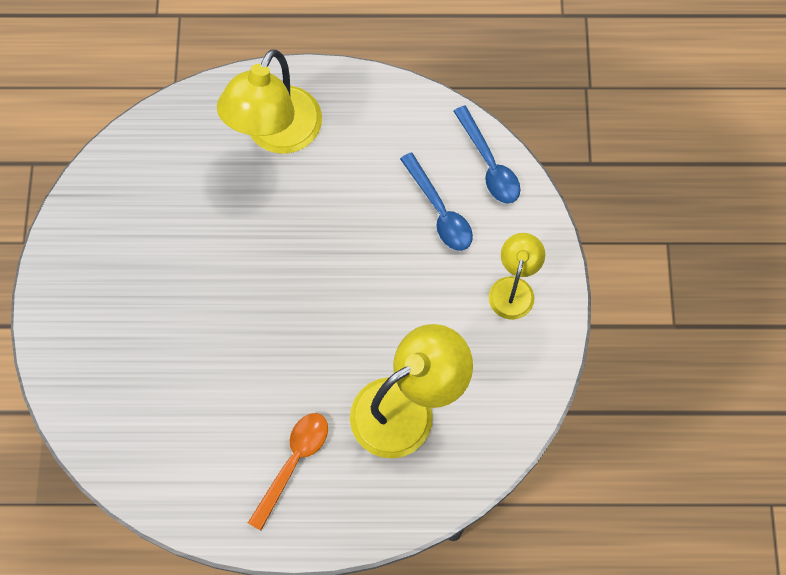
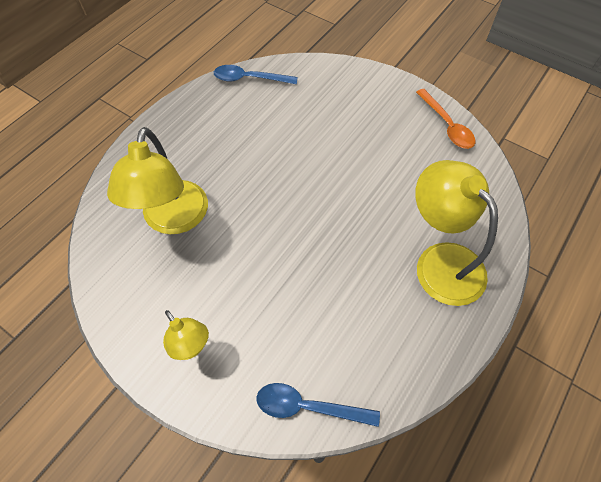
camera: 125 degrees right, 10 degrees down
(293, 463) = (198, 143): orange spoon -> orange spoon (446, 125)
(439, 211) = (295, 336): blue spoon -> blue spoon (249, 79)

